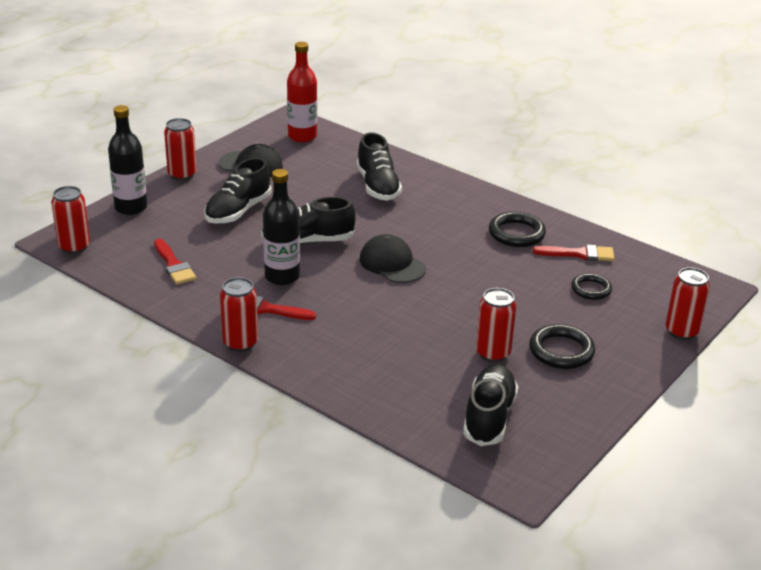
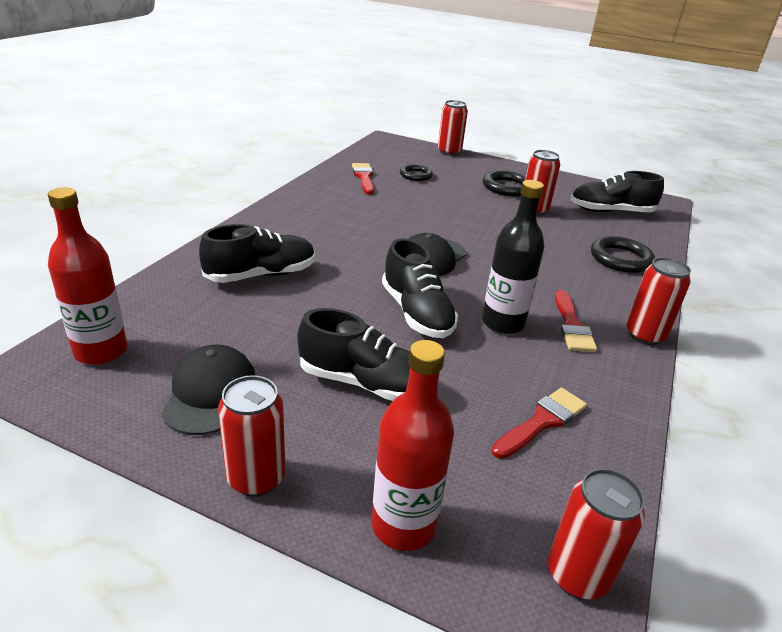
camera: 105 degrees left, 0 degrees up
(131, 208) = (403, 525): black bottle -> red bottle
(516, 233) = (341, 200): black ring -> black ring (620, 259)

